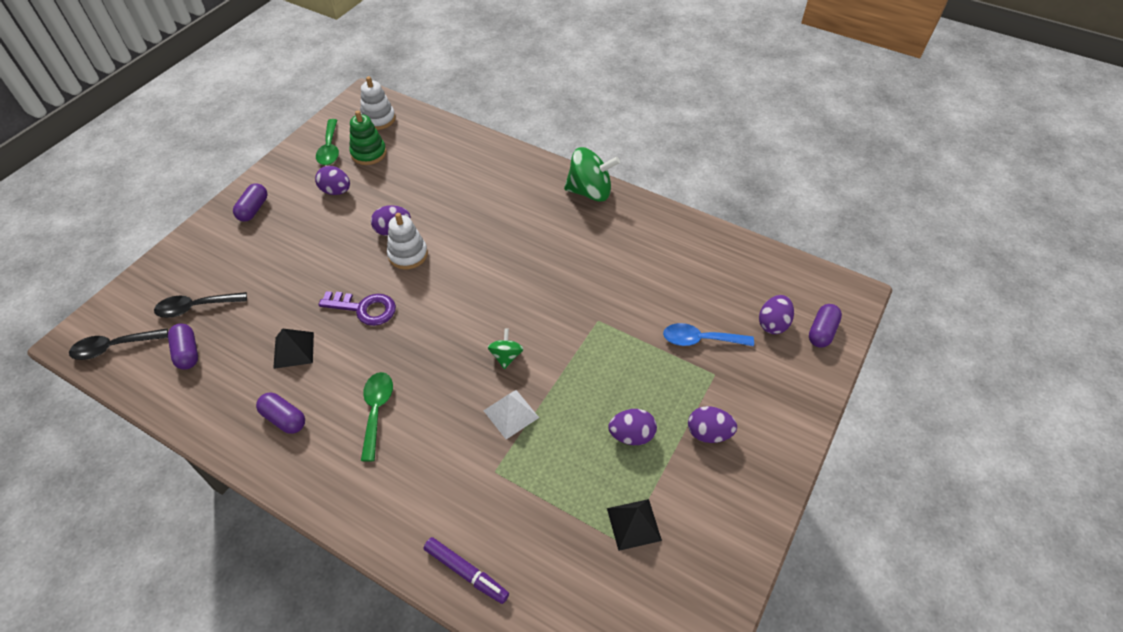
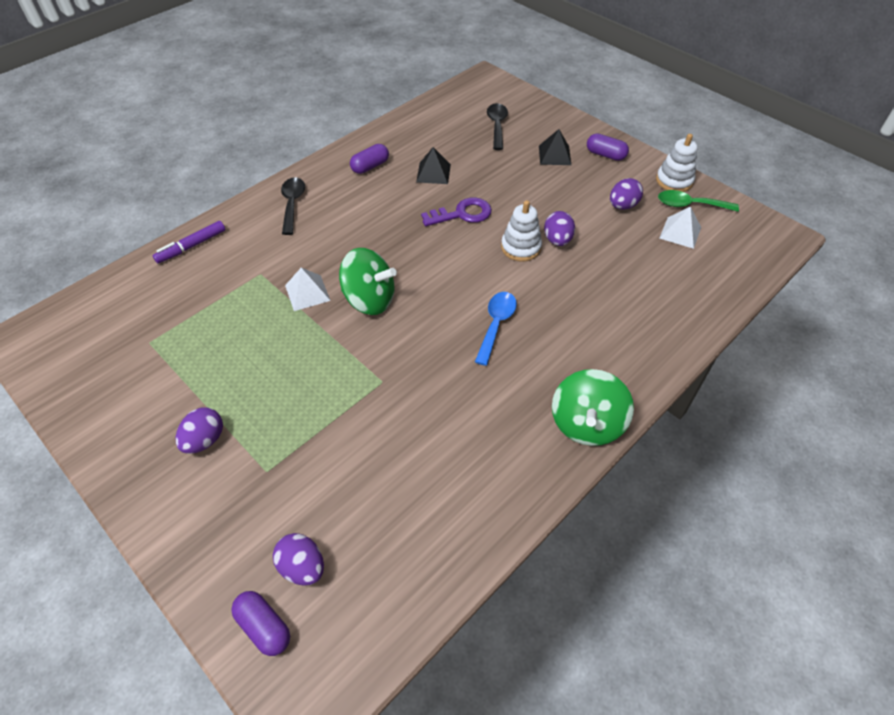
camera: 105 degrees right, 0 degrees up
(114, 347) = (471, 92): black spoon -> black spoon (292, 204)
(187, 352) = (453, 123): purple capsule -> none
(364, 308) = (462, 214): purple key -> purple key turned 135 degrees counterclockwise
(368, 153) = (680, 232): green stacking toy -> white pyramid
(376, 411) = (352, 213): green spoon -> none
(378, 119) = (741, 244): white stacking toy -> white stacking toy (674, 181)
(506, 356) = (369, 300): green spinning top -> green spinning top, size x1.93
(631, 435) = (239, 374): purple egg -> none
(634, 524) = (159, 353): black pyramid -> black pyramid (554, 155)
(700, 340) = (316, 473): blue spoon -> blue spoon (496, 325)

